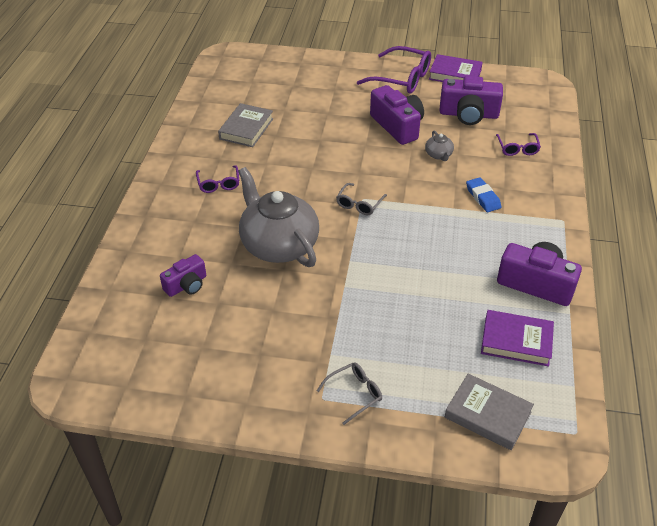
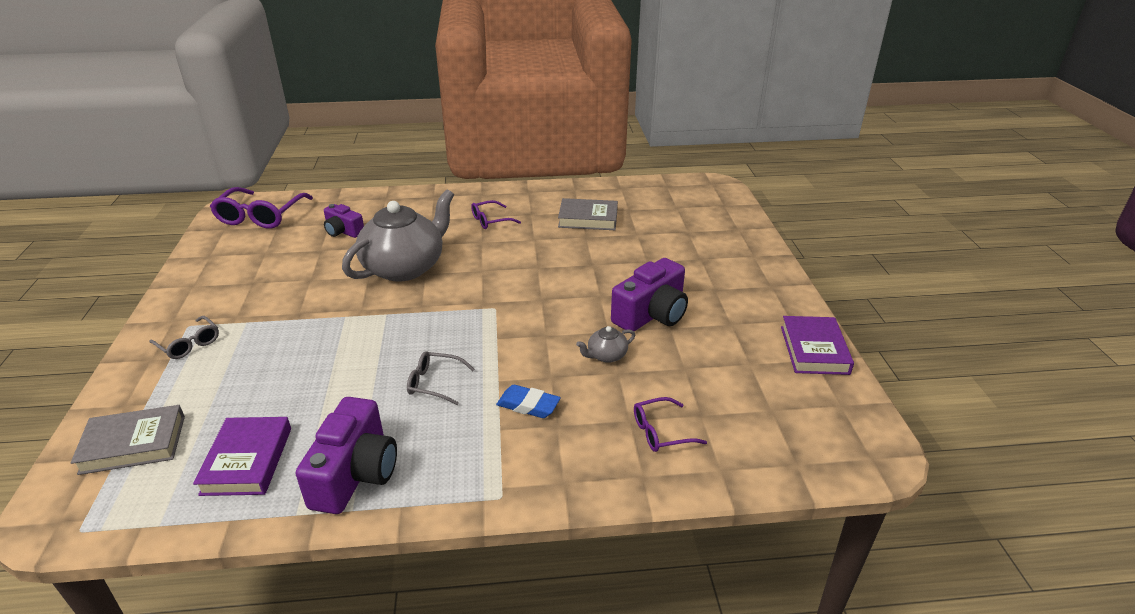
camera: 75 degrees right, 10 degrees down
(359, 204) = (483, 306): grey glasses -> grey glasses (434, 383)
(402, 79) = (764, 305): purple glasses -> purple glasses (260, 217)
(468, 114) = (719, 373): purple camera -> none
(483, 197) = (528, 405): blue eraser -> blue eraser turned 60 degrees clockwise
(487, 415) = (133, 444): grey book -> grey book turned 60 degrees clockwise

